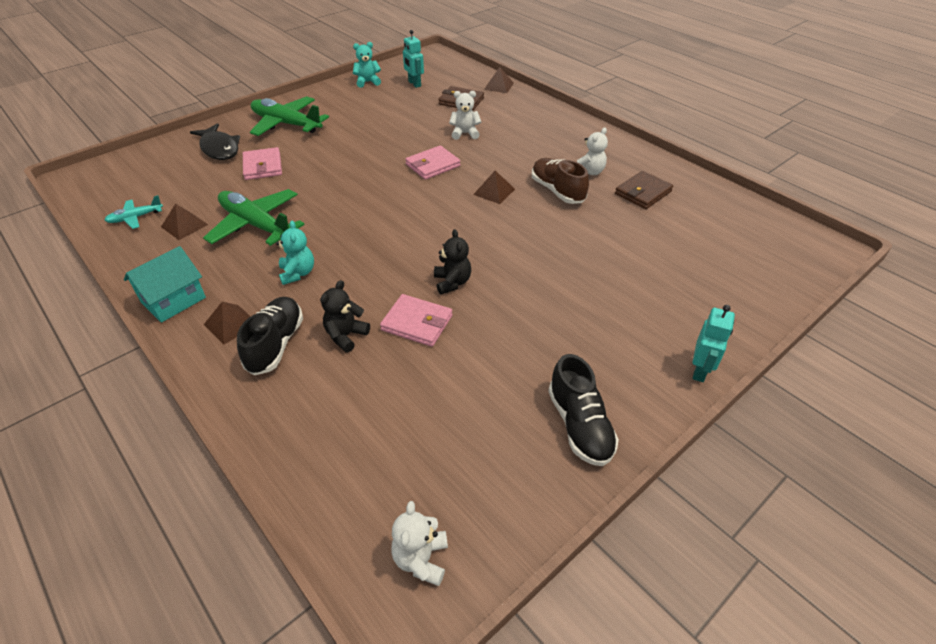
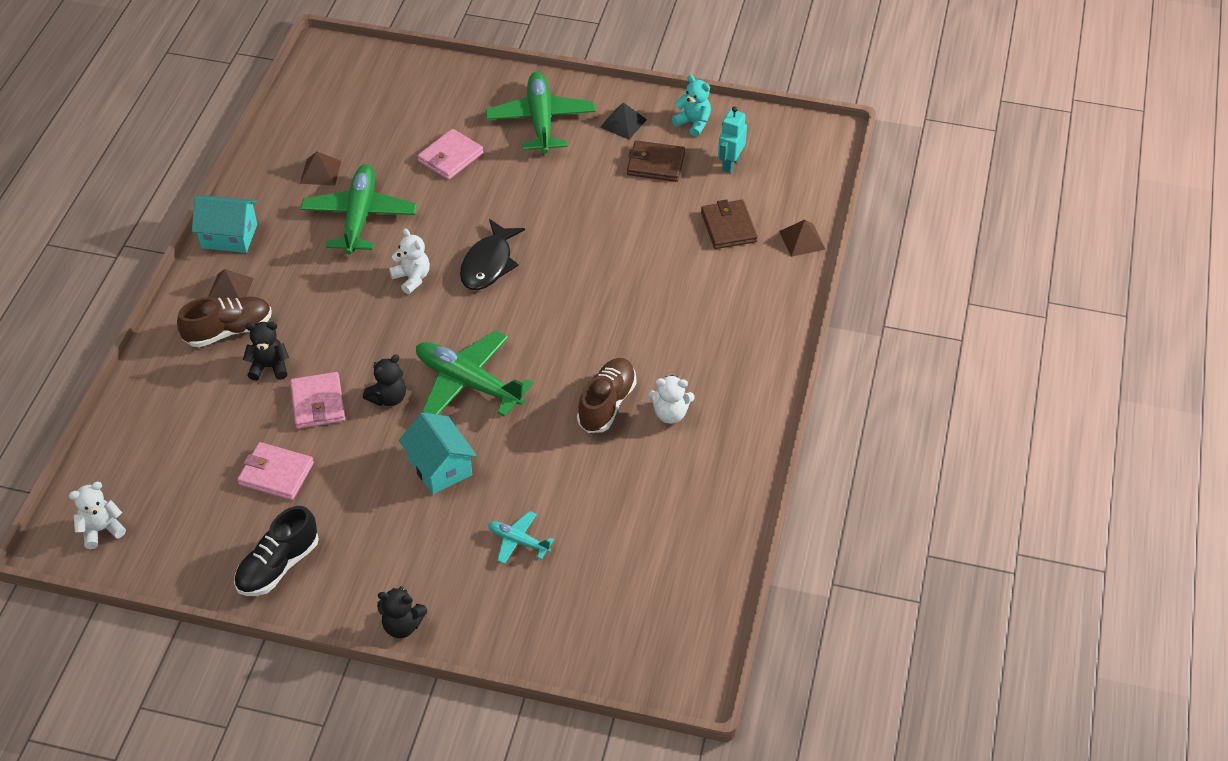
camera: 55 degrees right, 5 degrees up
(135, 218) = (304, 134): turquoise plane -> turquoise plane (518, 541)
(219, 148) = (452, 106): black fish -> black fish (488, 264)
(275, 344) = (228, 331): black shoe -> brown shoe
(298, 273) = (319, 288): turquoise teddy bear -> none
(333, 101) = (623, 123): none -> black pyramid
(433, 165) = (567, 279): pink wallet -> pink wallet (276, 474)
(465, 133) = (656, 270): white teddy bear -> white teddy bear (412, 278)
(478, 239) = (468, 382): none -> green plane
(494, 191) = (560, 353): brown pyramid -> none
(547, 284) = (440, 467): none -> turquoise house
(643, 193) = (668, 478): brown wallet -> brown wallet (656, 164)
(700, 370) = (402, 625): turquoise robot -> black teddy bear

